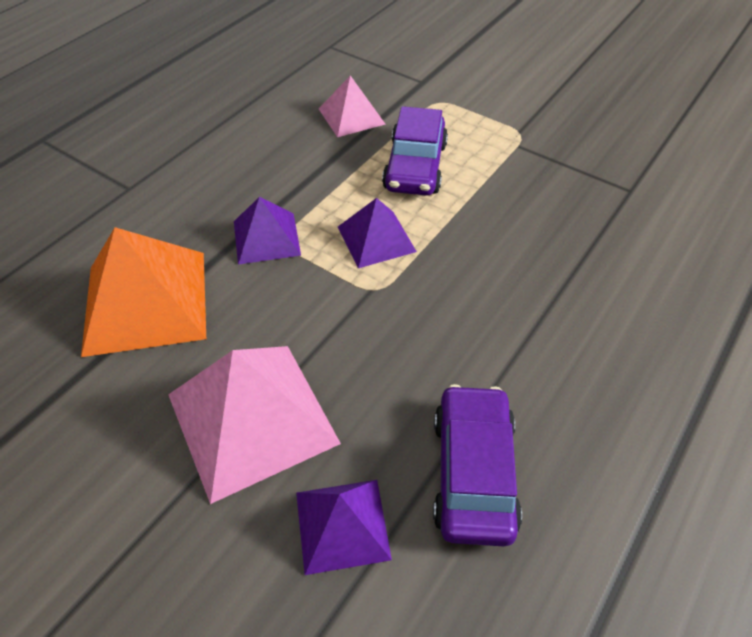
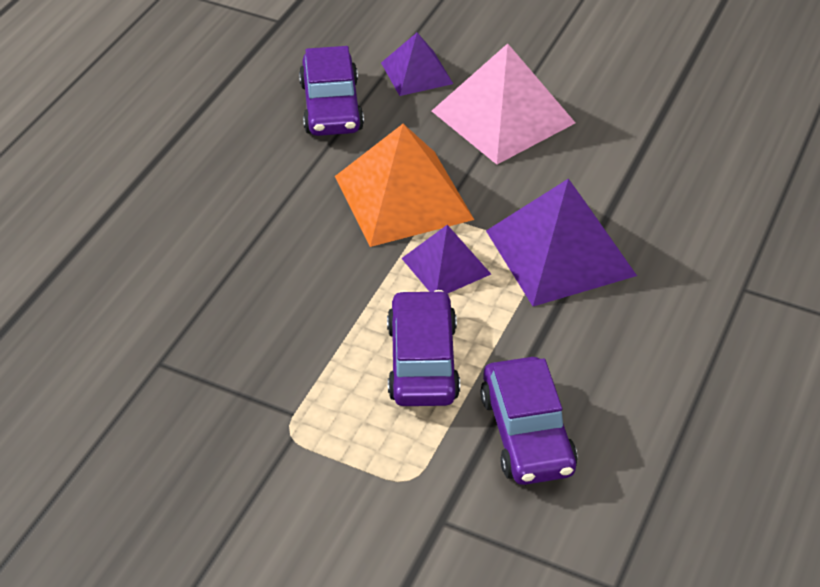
camera: 170 degrees right, 5 degrees down
(146, 301) = (640, 182): orange pyramid -> orange pyramid (403, 197)
(266, 237) = (560, 253): purple pyramid -> purple pyramid, size x1.75
(351, 116) = (527, 433): pink pyramid -> purple car

